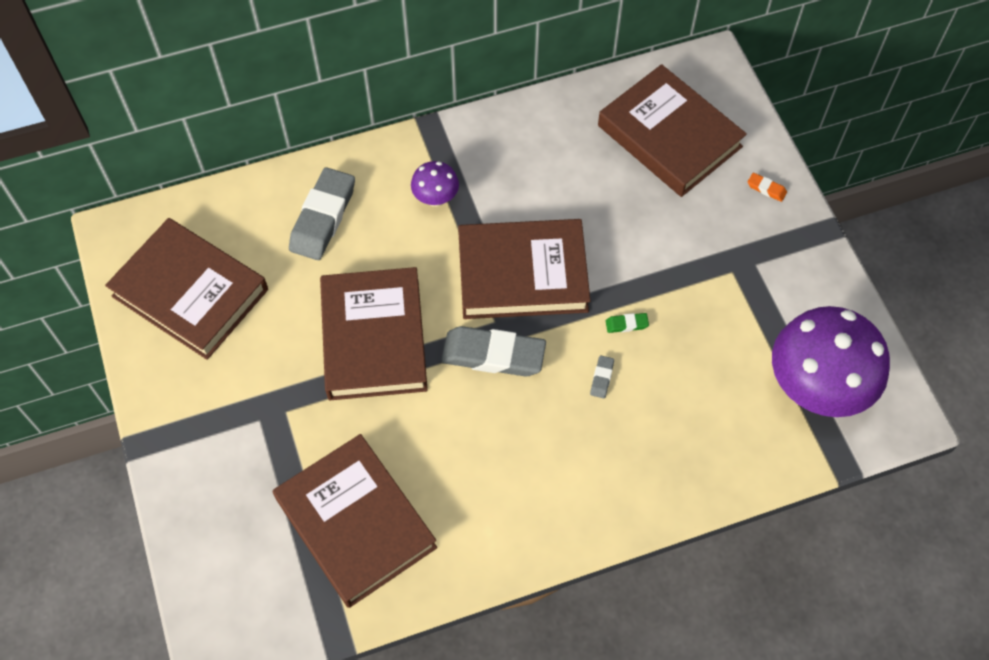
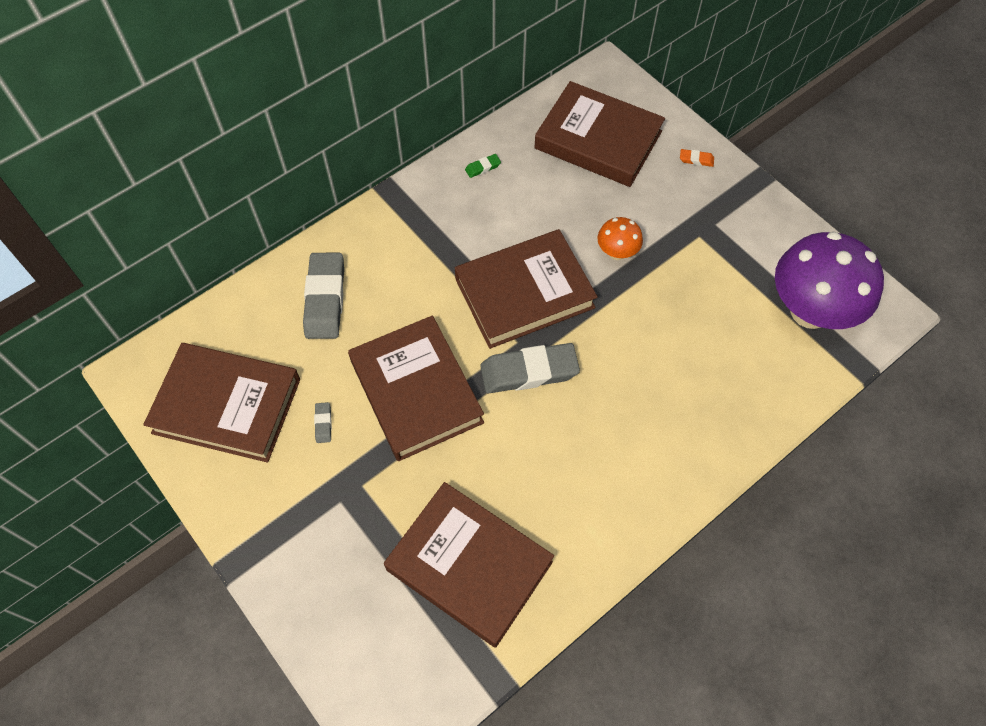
camera: 20 degrees left, 0 degrees up
(436, 198) = (420, 251): purple mushroom -> none
(601, 378) = (631, 361): grey eraser -> grey eraser (323, 424)
(626, 324) = (632, 308): green eraser -> green eraser (483, 167)
(636, 262) = (617, 252): none -> orange mushroom

